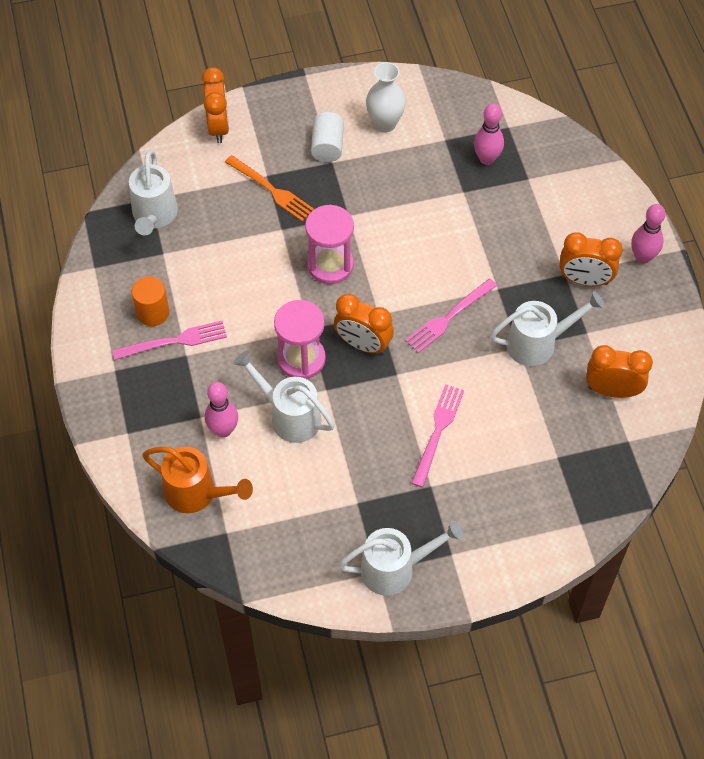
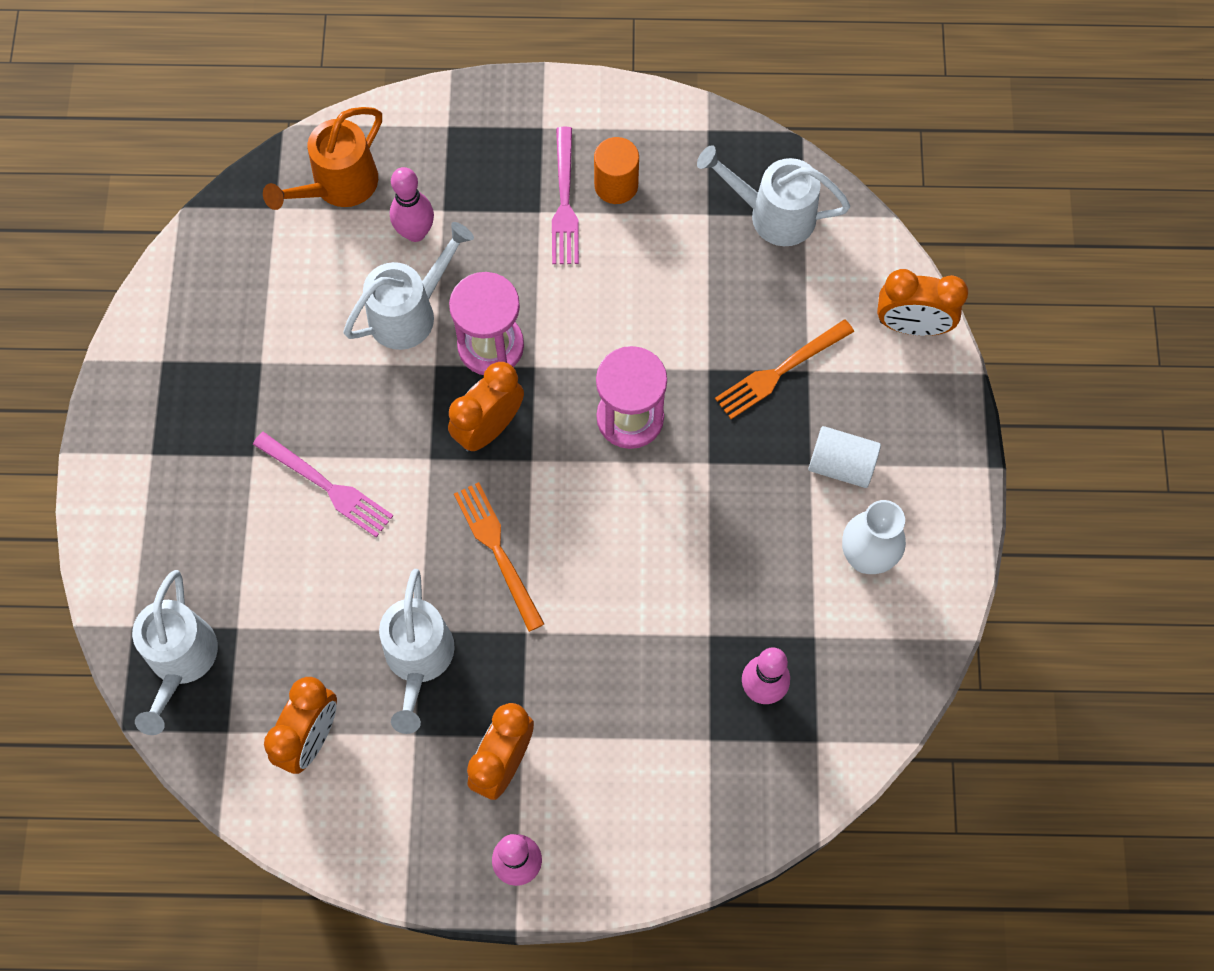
camera: 105 degrees right, 10 degrees up
(396, 568) = (157, 384): white watering can -> white watering can (181, 662)
(448, 317) = (497, 550): pink fork -> orange fork

